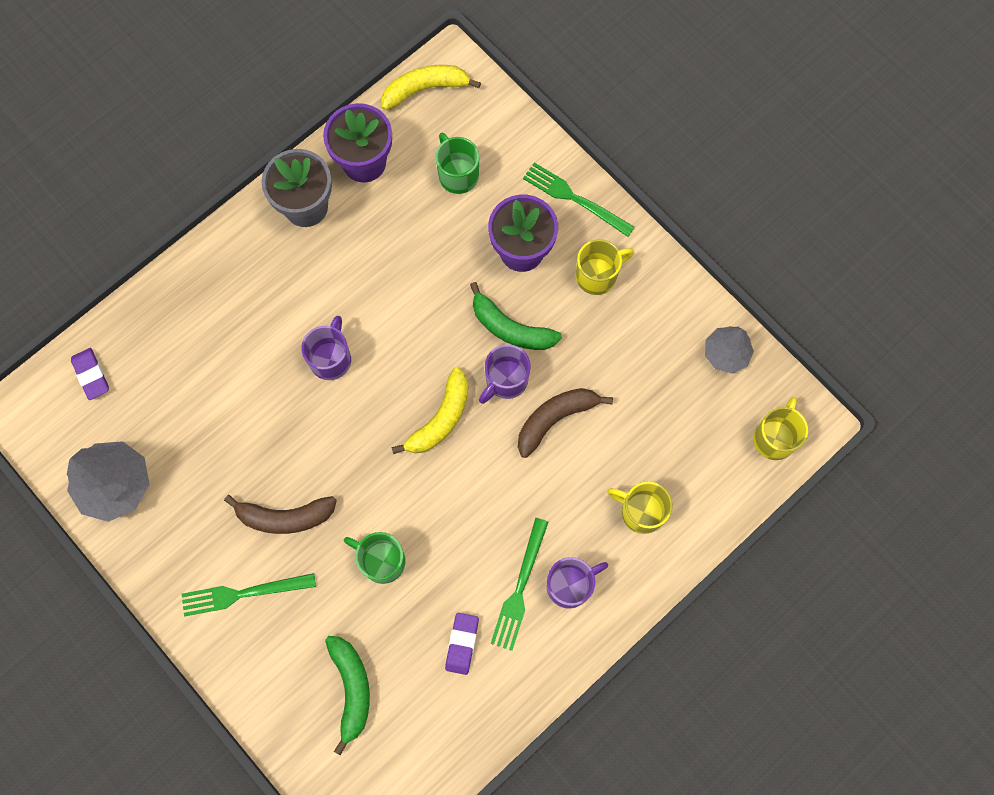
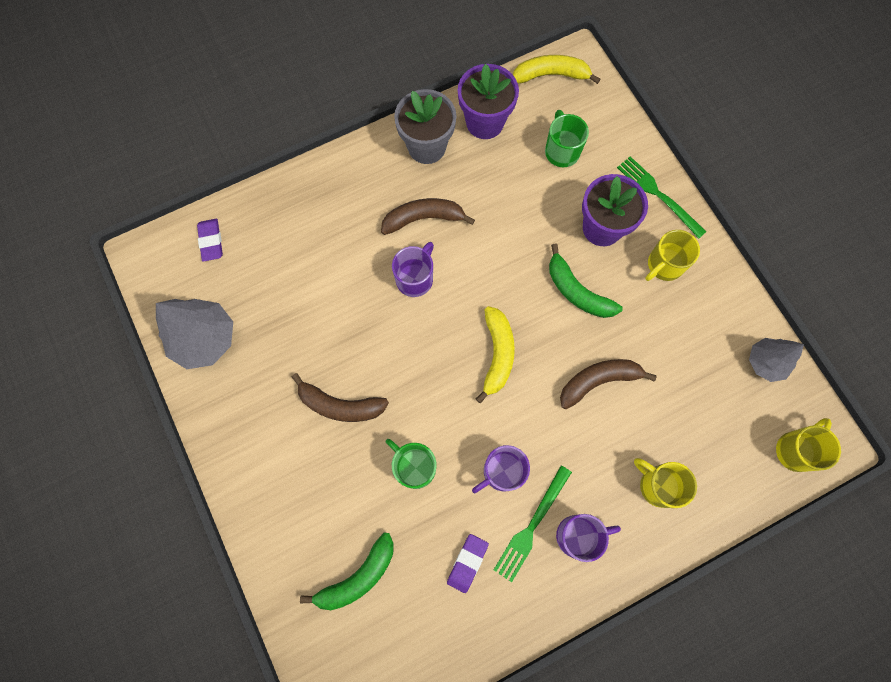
camera: 15 degrees right, 0 degrees up
(243, 593) = (286, 463): green fork -> none
(323, 289) = (423, 218): none -> brown banana
(351, 689) = (358, 577): green banana -> green banana turned 45 degrees clockwise
(441, 418) = (497, 354): yellow banana -> yellow banana turned 45 degrees counterclockwise
(505, 380) = (562, 336): purple mug -> purple mug (501, 472)
(597, 275) = (664, 265): yellow mug -> yellow mug turned 150 degrees clockwise

